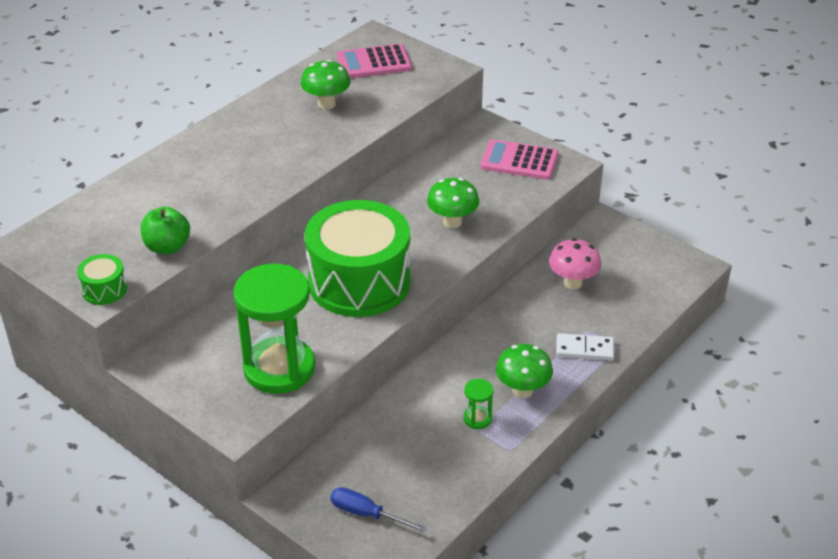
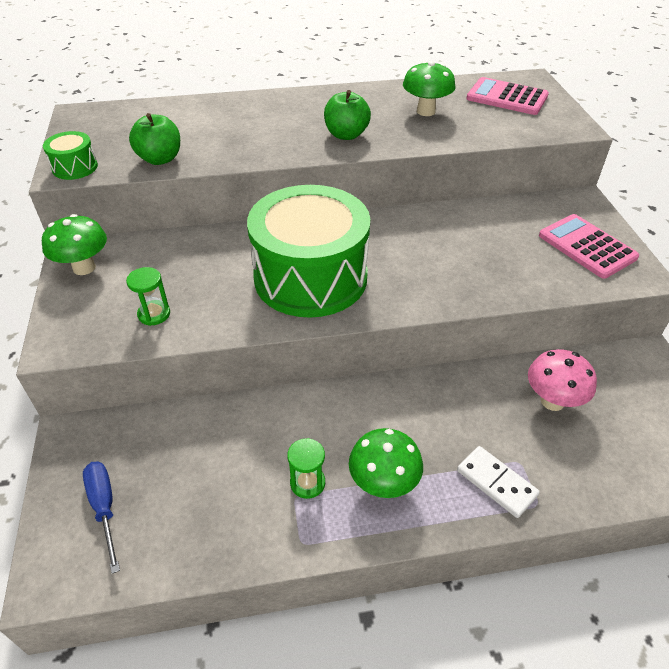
camera: 40 degrees right, 5 degrees up
(279, 368) = (154, 314): green hourglass -> green hourglass, size x0.41
(290, 154) = (346, 135): none -> green apple
(452, 222) = (457, 269): green mushroom -> green mushroom (84, 268)

